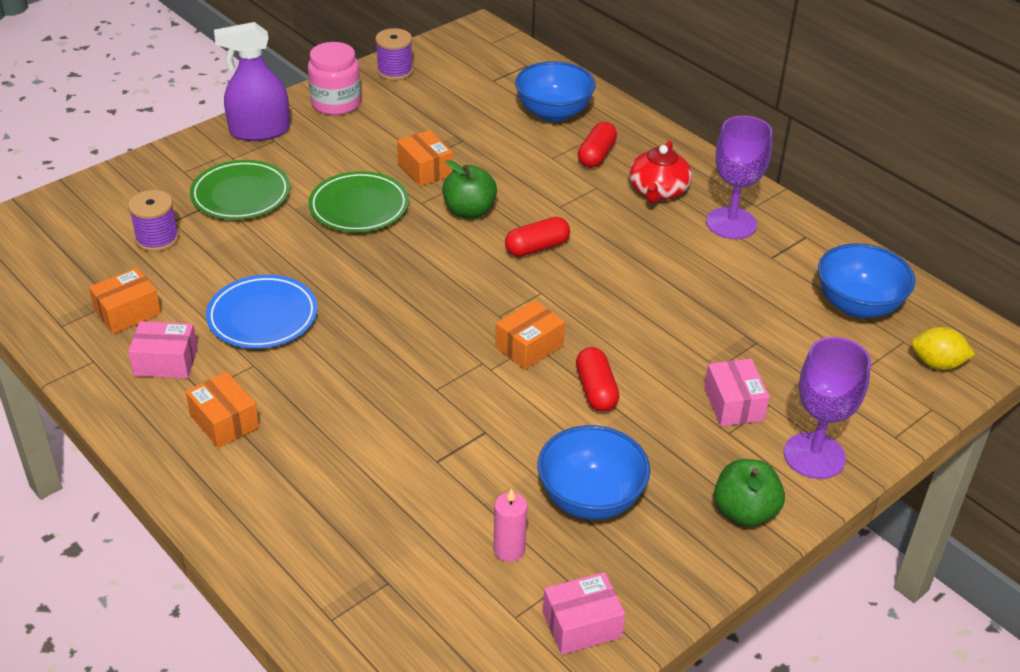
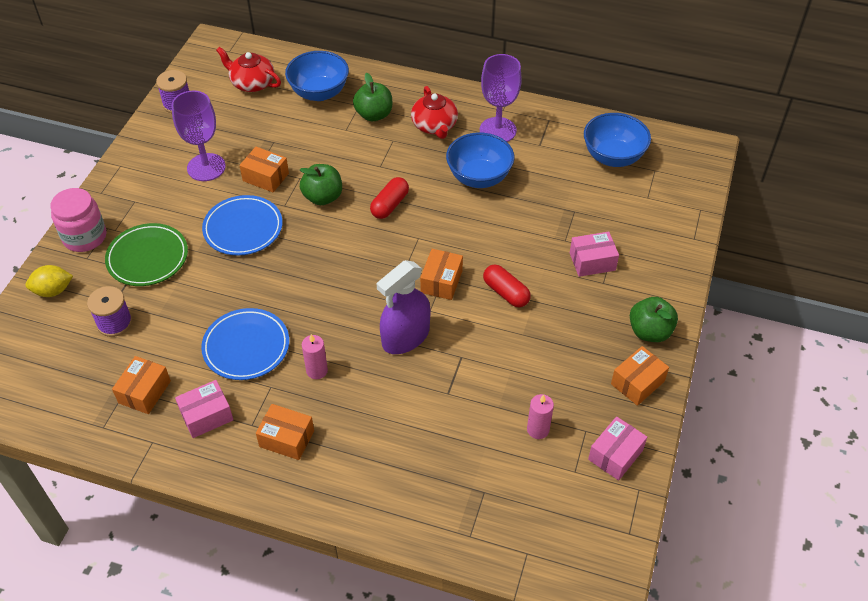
camera: 30 degrees left, 10 degrees up
(259, 131) = (116, 198): purple spray bottle -> purple spray bottle (405, 337)
(314, 372) = (317, 370): none -> pink candle
(336, 103) = (155, 150): pink jar -> pink jar (85, 237)
(359, 207) = (243, 228): green plate -> blue plate
(488, 79) = (252, 83): none -> red teapot
(590, 499) = (558, 369): blue bowl -> blue bowl (479, 177)
(596, 155) = (374, 115): red capsule -> green apple
(679, 560) = (637, 382): none -> orange box
(734, 404) = (592, 261): pink box -> pink box turned 60 degrees counterclockwise
(814, 456) = (660, 274): purple goblet -> purple goblet (206, 167)
(937, 364) = (683, 177): yellow lemon -> yellow lemon (53, 291)

